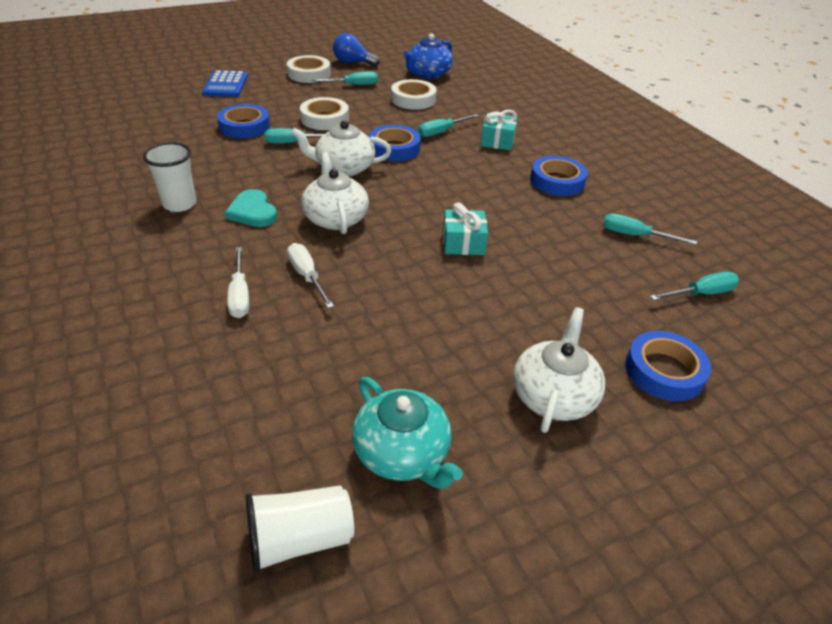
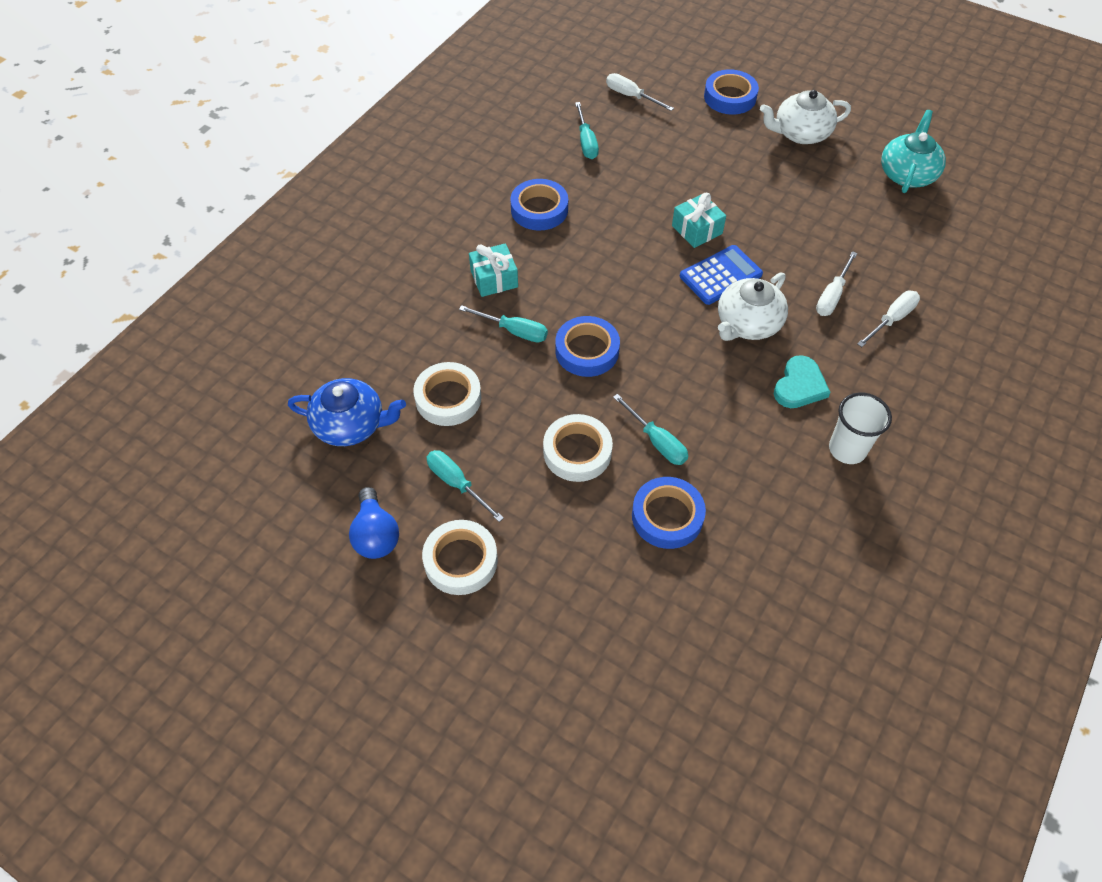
camera: 120 degrees left, 15 degrees up
(225, 85) = (581, 635): blue calculator -> blue calculator (720, 275)
(300, 539) = (990, 185): white cup -> none
(344, 168) = (664, 368): white teapot -> none
(701, 294) = (631, 96): turquoise screwdriver -> white screwdriver

